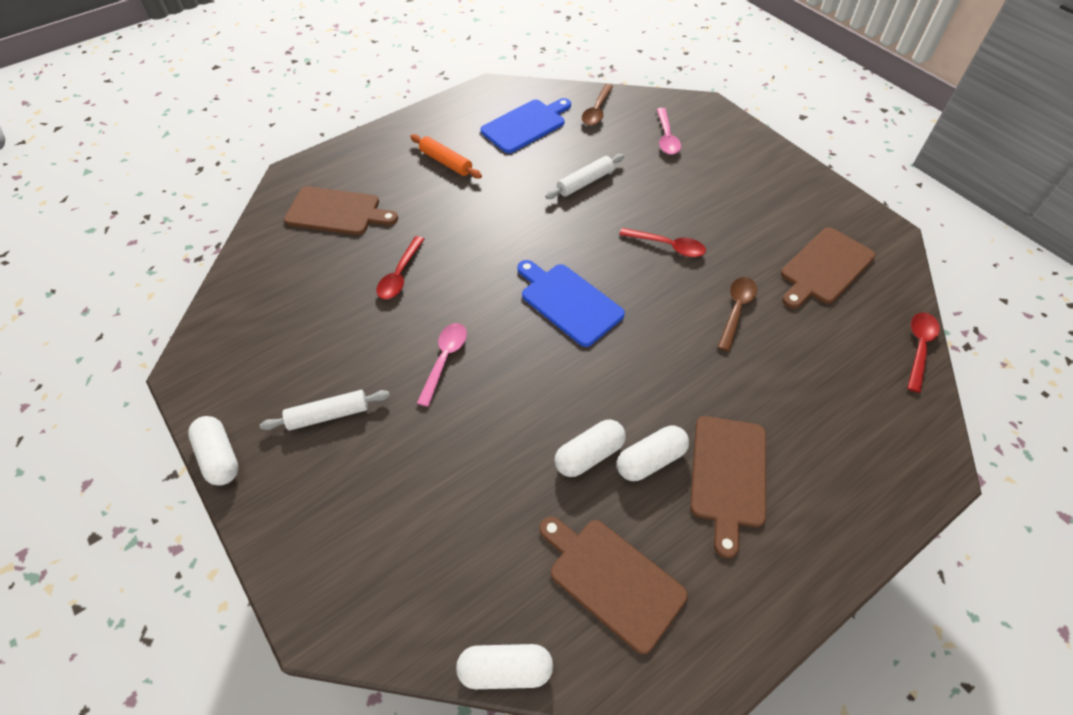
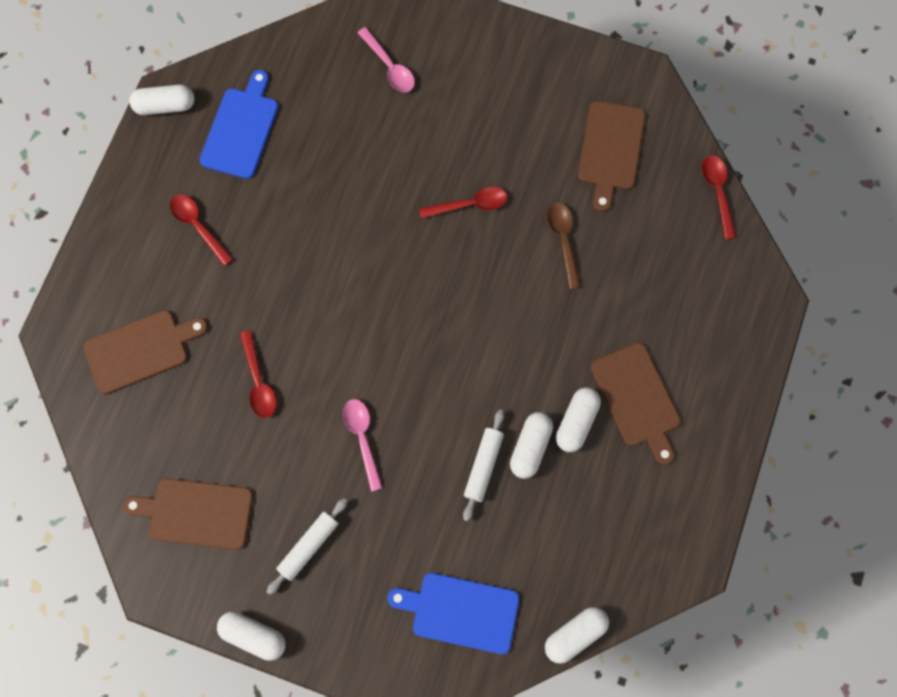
camera: 35 degrees left, 20 degrees up
(446, 162) = (198, 226): orange rolling pin -> red spoon
(485, 92) = (165, 106): none -> white capsule
(569, 302) = (424, 317): blue cutting board -> blue cutting board (461, 611)
(585, 182) = (349, 172): white rolling pin -> white rolling pin (483, 466)
(597, 111) = (299, 67): brown spoon -> none
(612, 579) = (604, 529): brown cutting board -> brown cutting board (196, 513)

